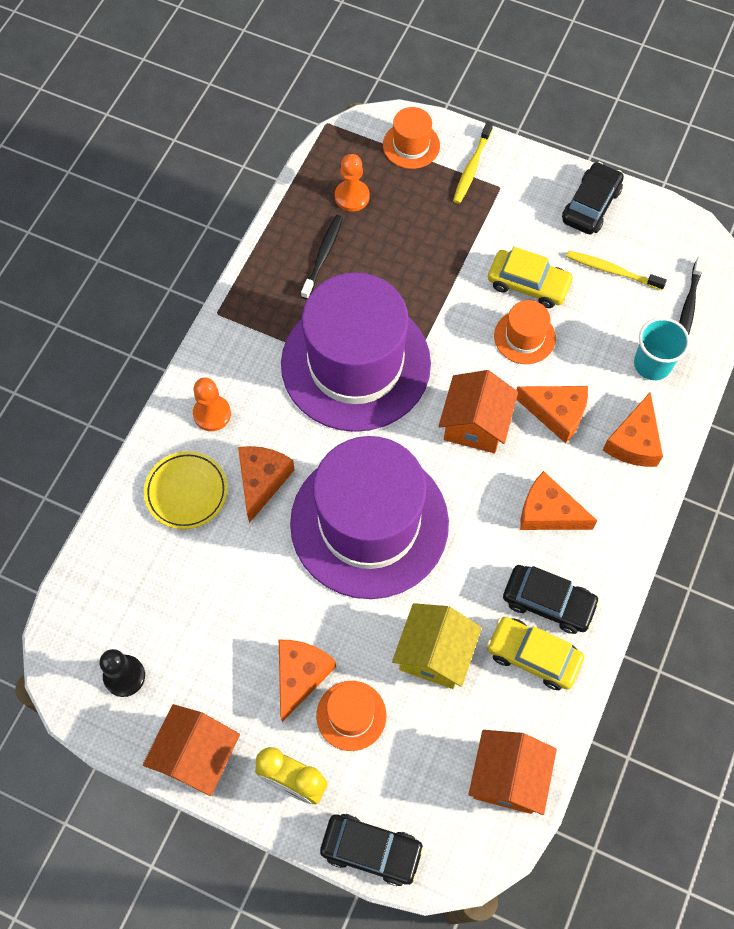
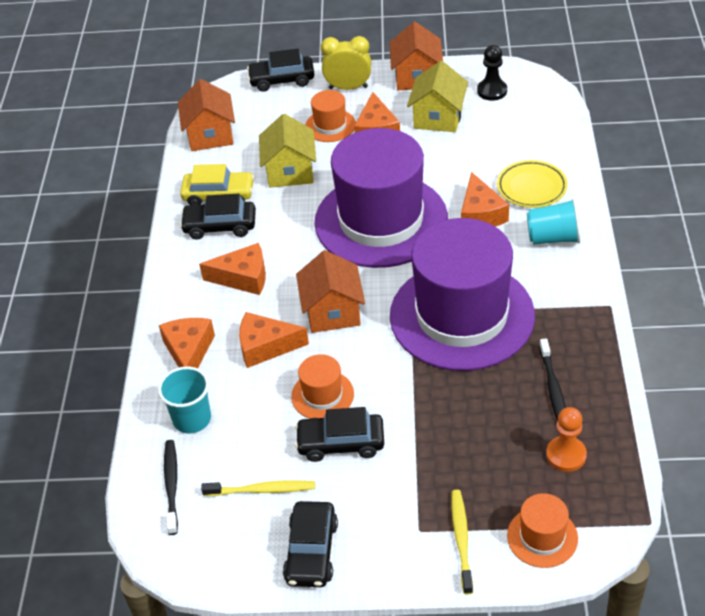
camera: 160 degrees right, 20 degrees down
(212, 414) = (553, 238): orange pawn -> turquoise cup
(216, 660) = (438, 118): none -> yellow house
(528, 284) = (341, 443): yellow car -> black car

